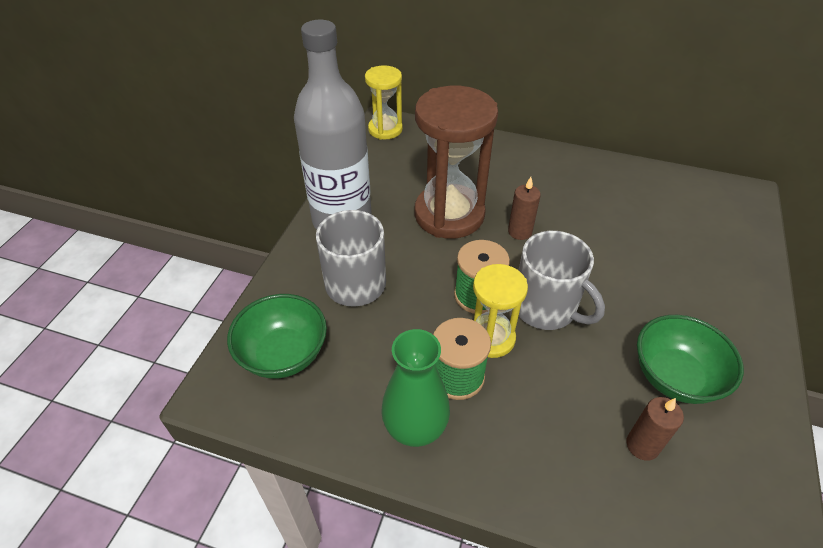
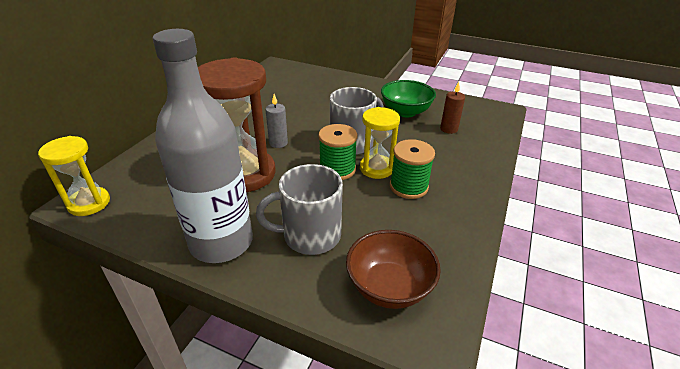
camera: 85 degrees left, 10 degrees down
(284, 354) = (389, 287): green bowl -> brown bowl
(415, 428) = (452, 210): green vase -> none
(520, 232) = (278, 143): brown candle -> grey candle

